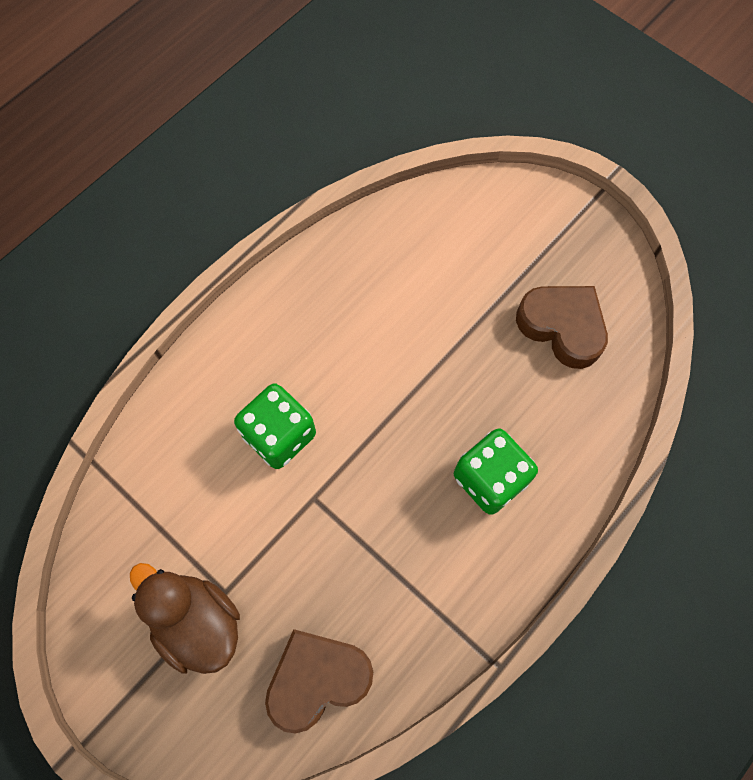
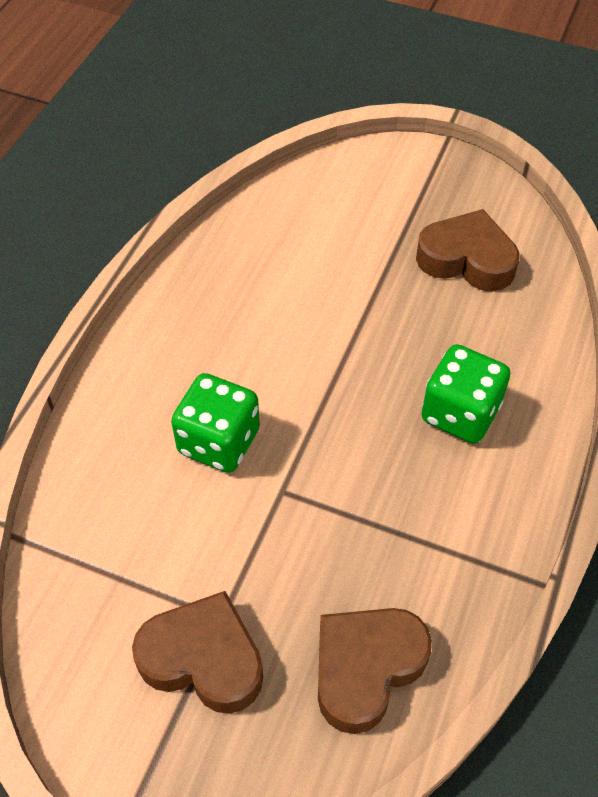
camera: 20 degrees left, 15 degrees down
(197, 622) = (203, 659): brown duck -> brown heart

